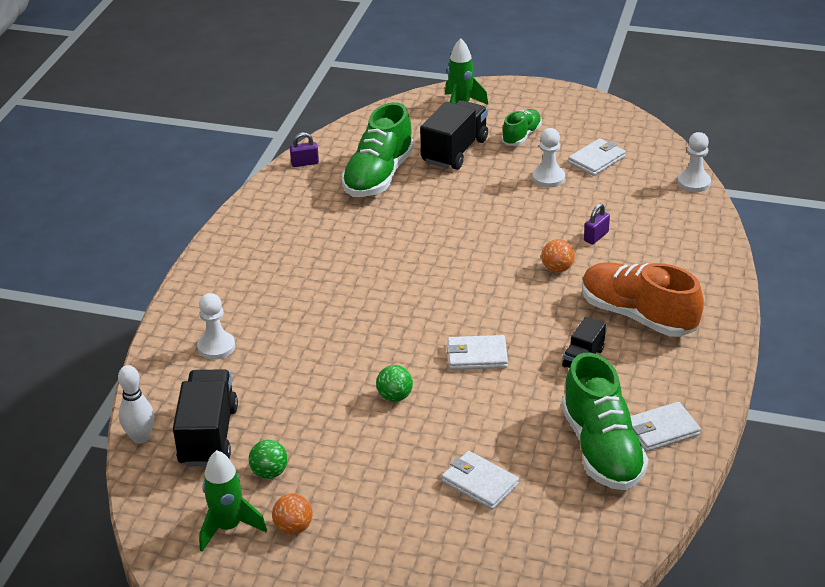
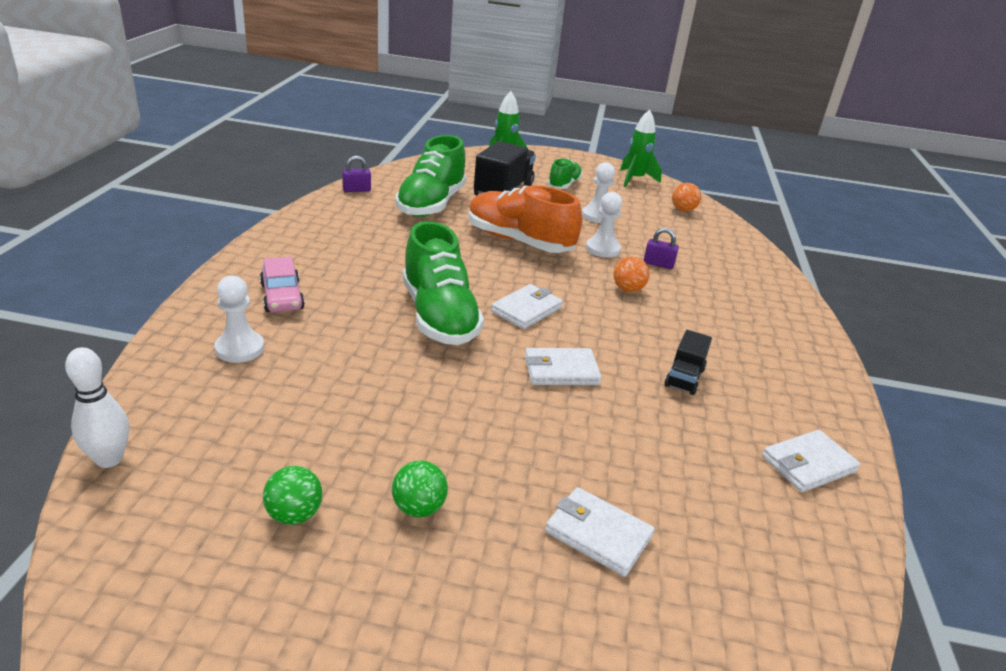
camera: 10 degrees left, 5 degrees down
(208, 435) = (211, 459): black truck -> none
(228, 527) = (219, 606): green rocket -> green rocket (635, 179)
(244, 295) = (282, 297): none -> pink car
(293, 527) = (326, 606): orange ball -> orange ball (683, 210)
(395, 396) = (467, 414): green ball -> green ball (419, 508)
(596, 160) = (638, 206): white wallet -> white wallet (526, 310)
(596, 236) = (658, 264): purple padlock -> purple padlock turned 75 degrees clockwise
(601, 449) = (744, 487): green shoe -> green shoe (439, 316)
(638, 315) = (728, 337): orange shoe -> orange shoe (519, 241)
(693, 182) = (734, 228): white pawn -> white pawn (602, 249)

